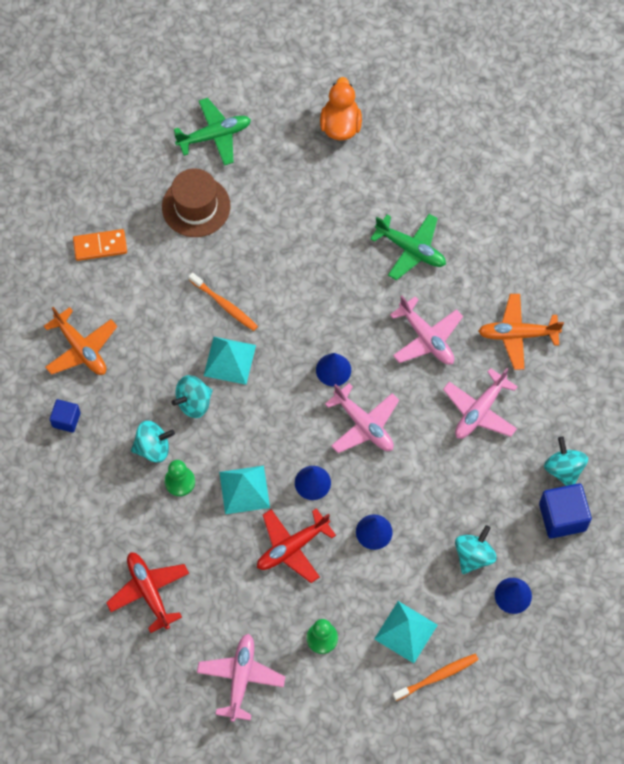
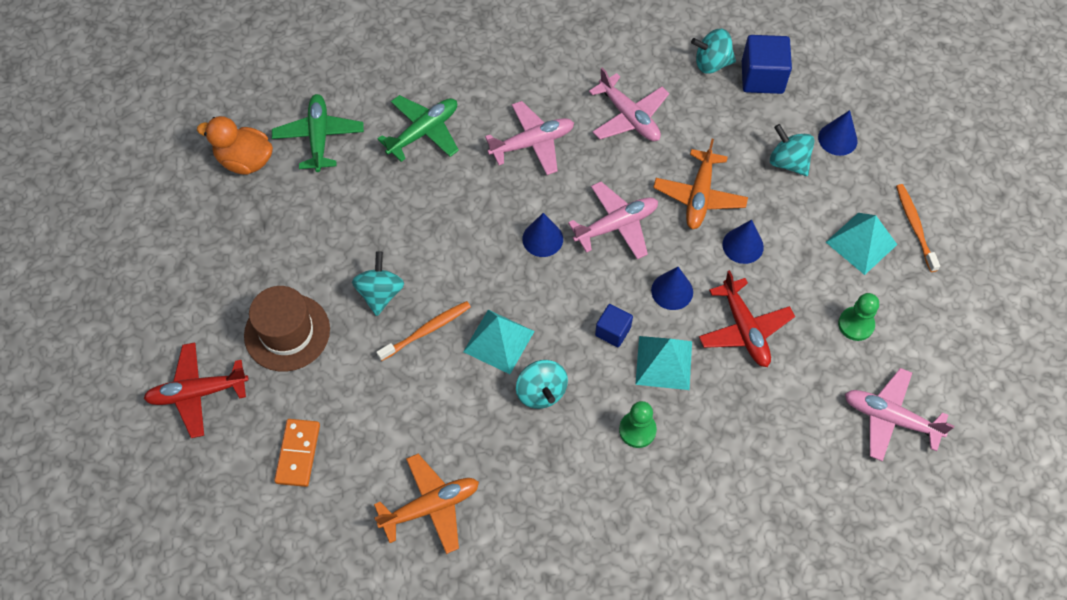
camera: 75 degrees left, 5 degrees down
(66, 420) = (522, 545): blue cube -> blue cube (613, 331)
(149, 592) = (768, 496): red plane -> red plane (197, 393)
(153, 448) = (586, 450): turquoise spinning top -> turquoise spinning top (380, 293)
(214, 136) = (202, 291): green plane -> green plane (319, 137)
(517, 334) = (553, 64): orange plane -> orange plane (699, 196)

